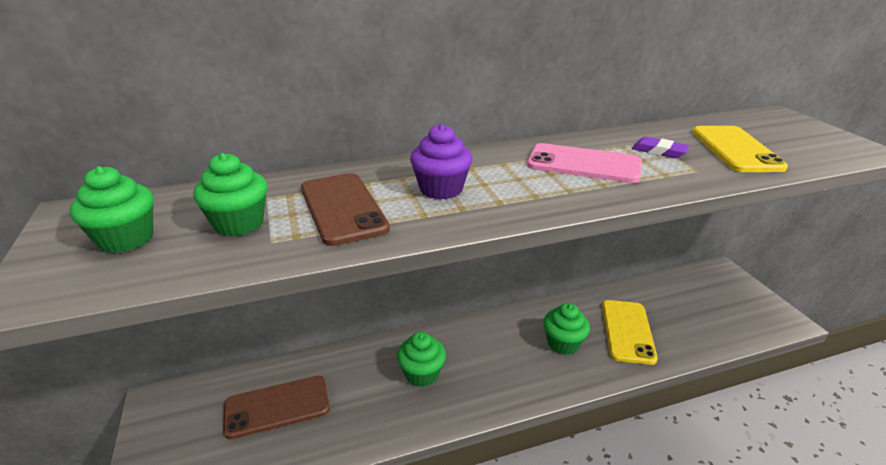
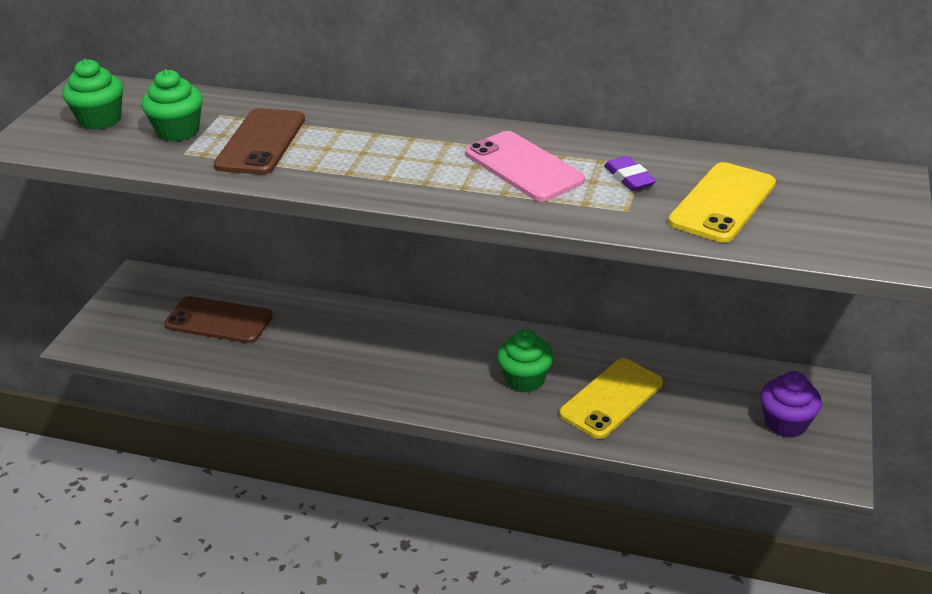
camera: 35 degrees right, 5 degrees up
(422, 374) = (358, 347): green cupcake -> none
(441, 189) = (357, 150): purple cupcake -> purple cupcake (785, 423)

